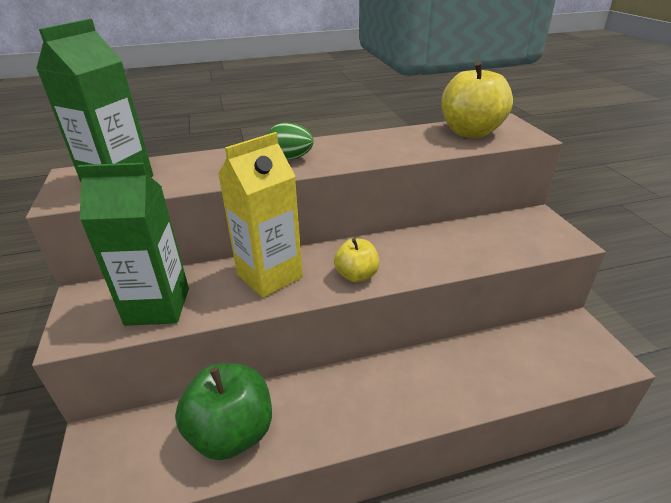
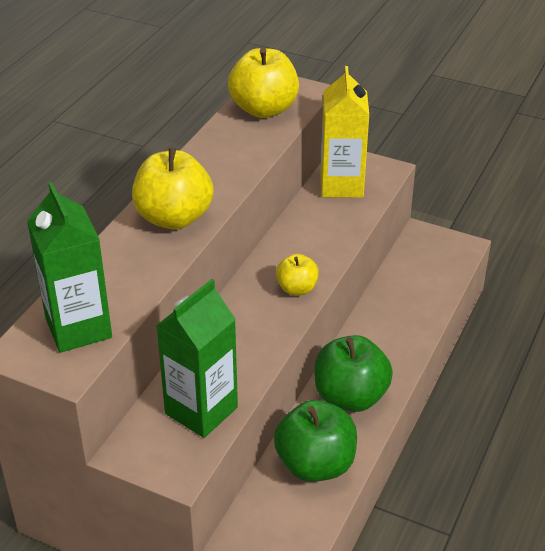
camera: 50 degrees left, 5 degrees up
(269, 276) = (239, 332): yellow carton -> yellow carton (341, 185)
(290, 158) = (174, 218): green egg -> yellow apple
(335, 404) = (350, 397): none -> green apple

